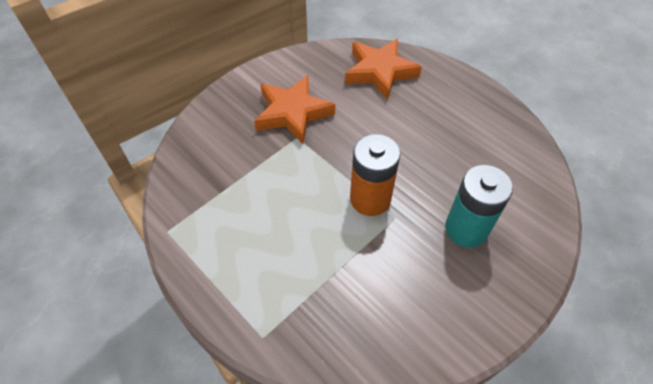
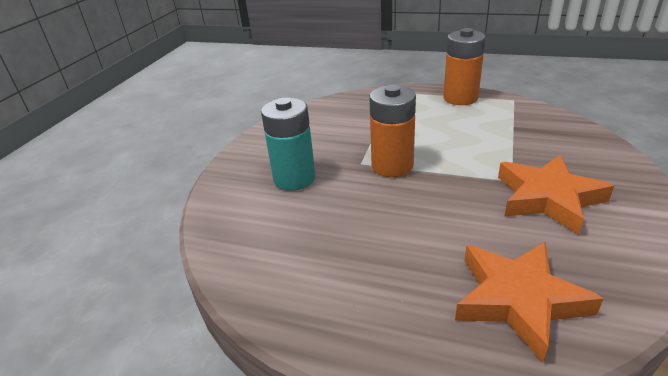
camera: 155 degrees right, 20 degrees down
(210, 269) = (460, 98): none -> orange battery

